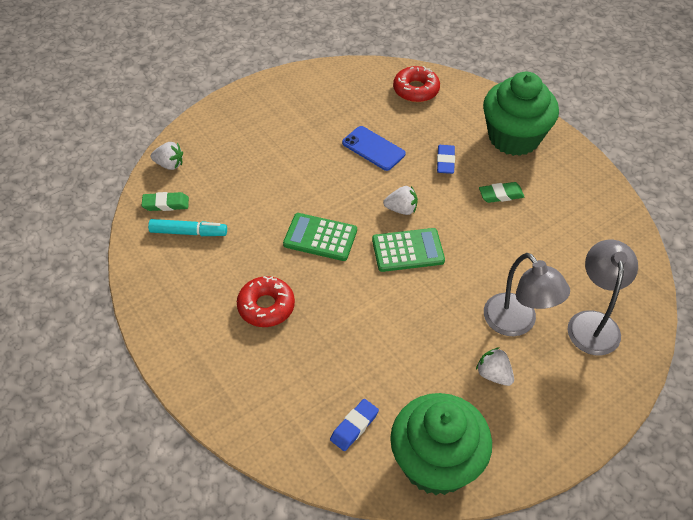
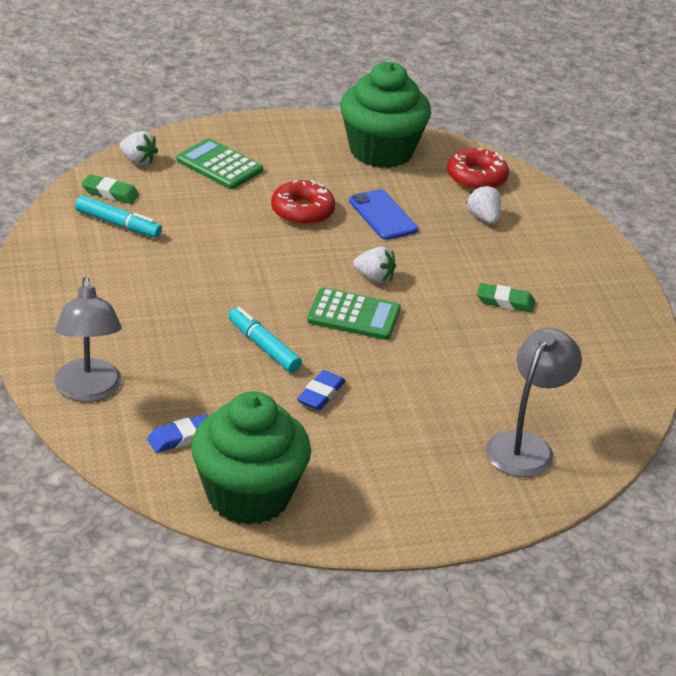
camera: 20 degrees right, 15 degrees down
(266, 306) = (158, 311): red donut -> red donut (302, 211)
(320, 237) = (261, 273): green calculator -> green calculator (219, 165)
(362, 308) = (263, 347): none -> turquoise marker
(445, 161) = (461, 252): blue eraser -> blue eraser (321, 394)
(493, 374) = (370, 449): white strawberry -> white strawberry (483, 218)
(514, 137) = (564, 256): green cupcake -> green cupcake (381, 151)
(517, 323) = (433, 416): grey lamp -> grey lamp (88, 391)

